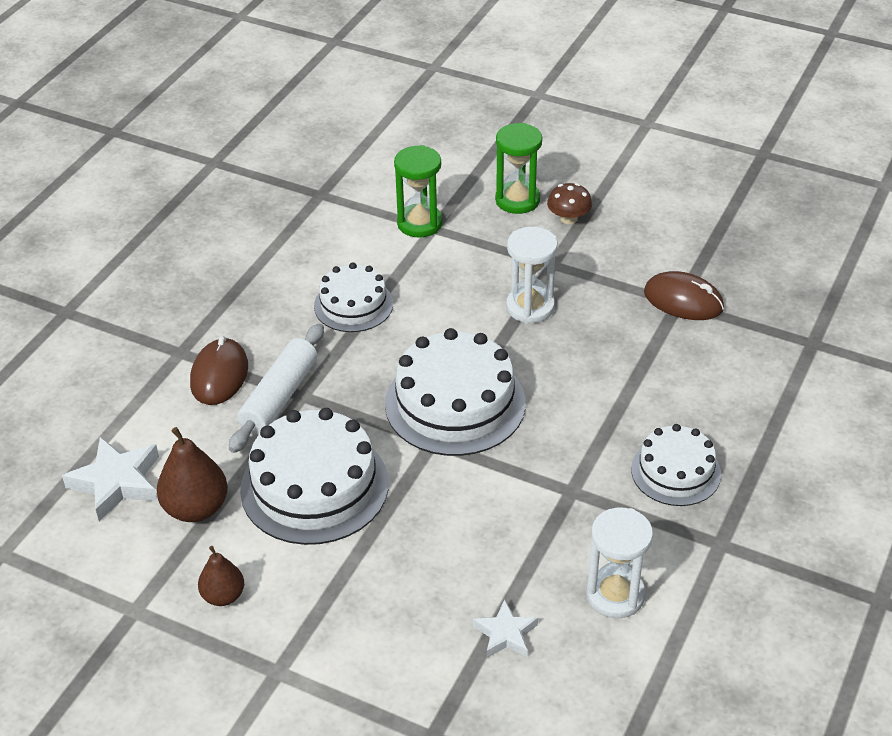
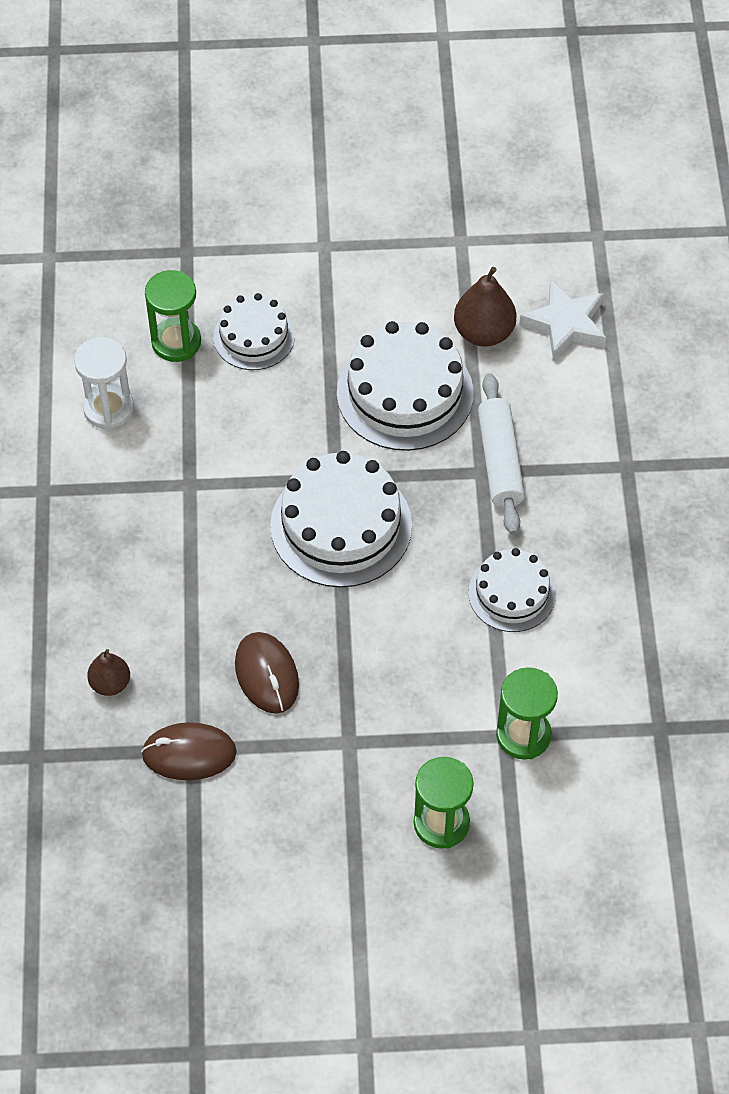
camera: 150 degrees right, 15 degrees up
(219, 375) = (571, 458): brown mouse -> brown mouse (267, 674)
(223, 596) = (405, 278): brown pear -> brown pear (110, 683)
(505, 634) = (176, 342): white star -> green hourglass
(530, 307) = (338, 671): white hourglass -> none
(568, 218) = (369, 821): brown mushroom -> none
(676, 471) = (109, 543): white cake -> white cake (254, 336)

